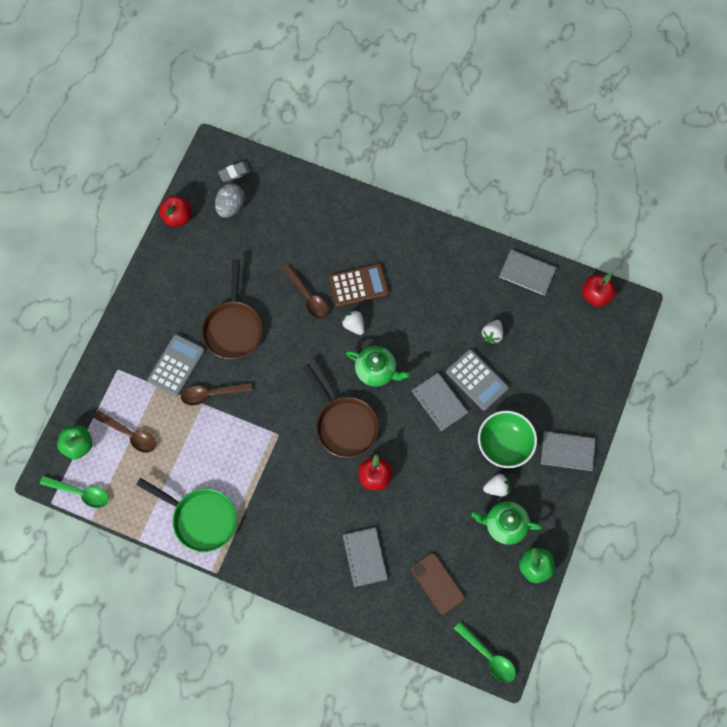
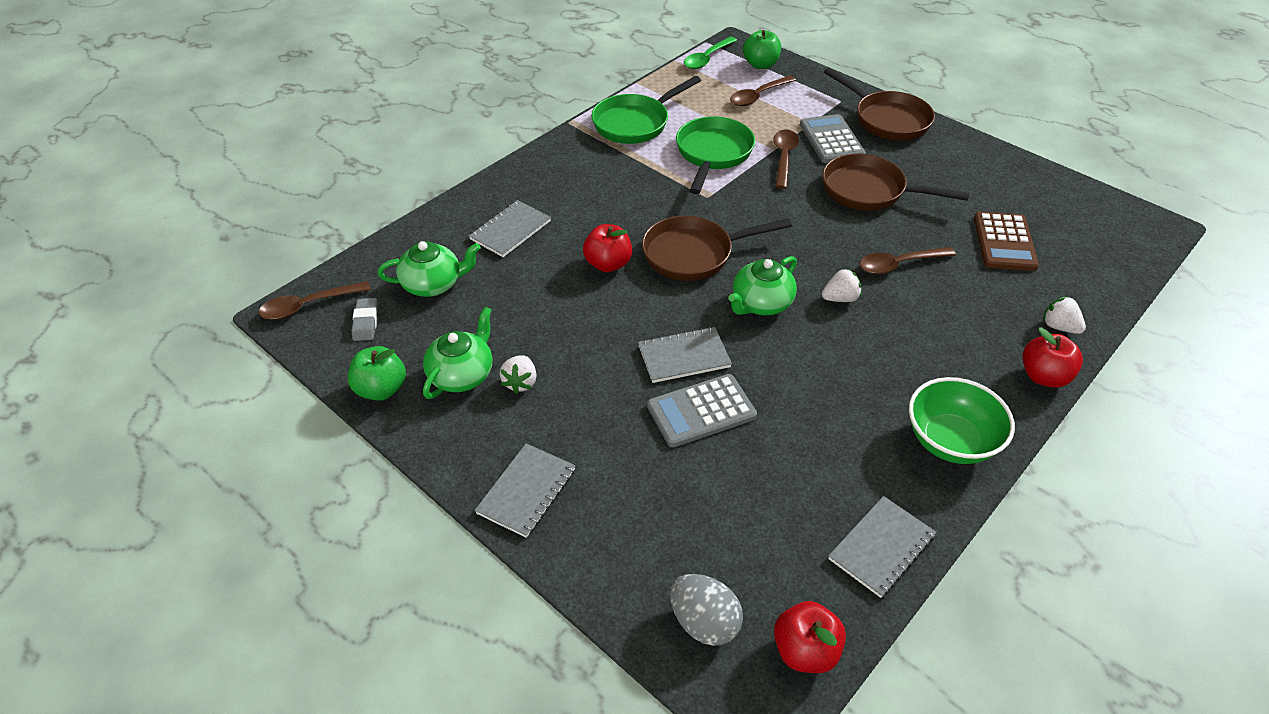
camera: 110 degrees right, 25 degrees down
(134, 331) = (887, 119): none -> brown pan
(176, 365) = (831, 140): grey calculator -> grey calculator turned 150 degrees counterclockwise
(177, 217) = (1046, 177): red apple -> red apple (1043, 376)
(224, 446) = (713, 154): none -> green pan
(230, 206) = (1059, 224): grey egg -> grey egg (704, 622)
(234, 173) = (1117, 239): grey eraser -> grey eraser (366, 322)
(358, 286) = (905, 319): brown calculator -> brown calculator (1004, 242)
(364, 557) = (510, 230): grey notebook -> grey notebook turned 60 degrees counterclockwise
(437, 583) = (433, 284): brown phone -> green teapot
(488, 656) = (309, 305): green spoon -> brown spoon
(492, 334) = (774, 456): white strawberry -> white strawberry (1059, 327)
(504, 444) = (581, 412): green bowl -> green bowl (950, 441)

